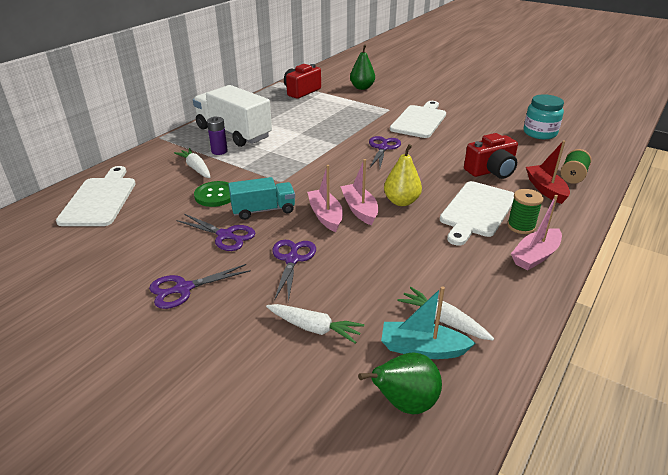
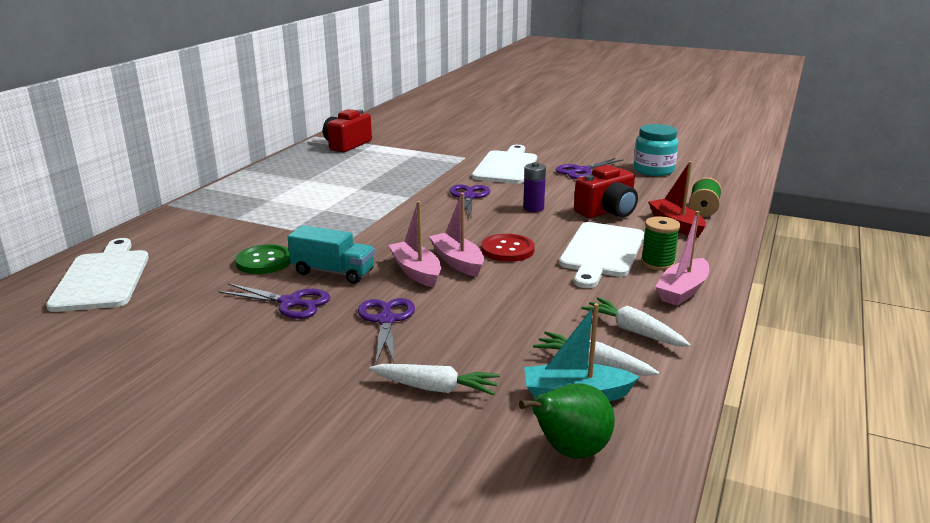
camera: 10 degrees left, 10 degrees down
(184, 288) = (250, 364): purple scissors -> purple scissors (582, 171)
(196, 168) = (228, 234): white carrot -> white carrot (633, 331)
(219, 151) = (255, 214): purple battery -> purple battery (533, 208)
(233, 133) = (269, 193): white truck -> none
(263, 210) = (333, 272): turquoise truck -> turquoise truck turned 45 degrees clockwise
(362, 87) = (424, 137): green pear -> none
(401, 201) = (507, 250): yellow pear -> red button

